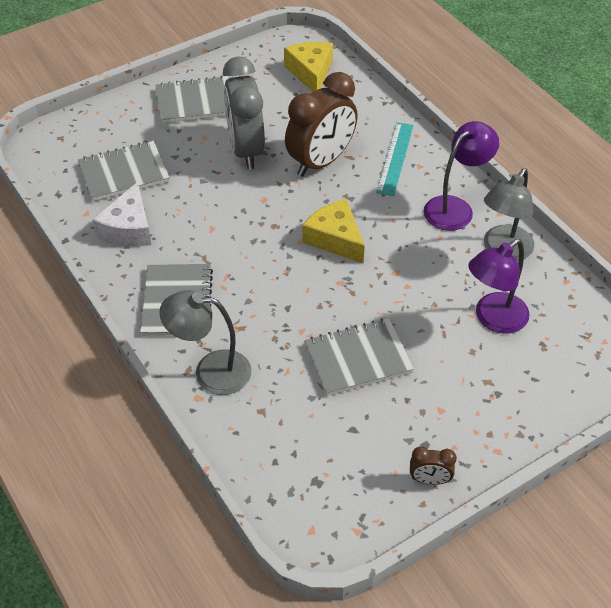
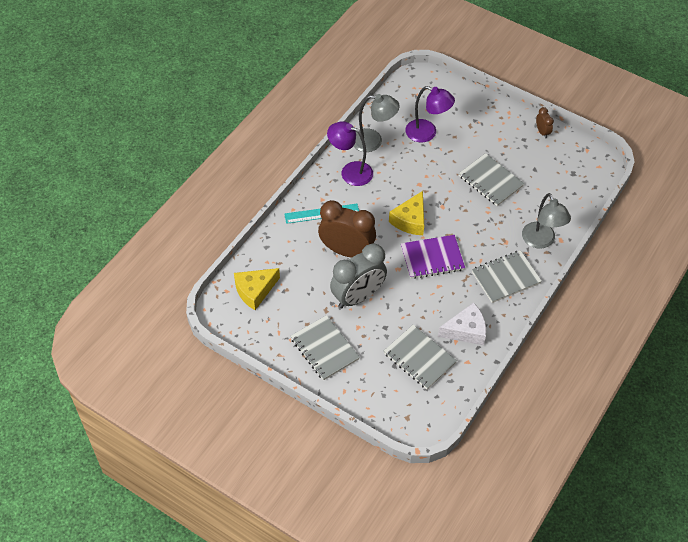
camera: 115 degrees left, 5 degrees up
(259, 238) = (432, 258): none -> purple notebook

